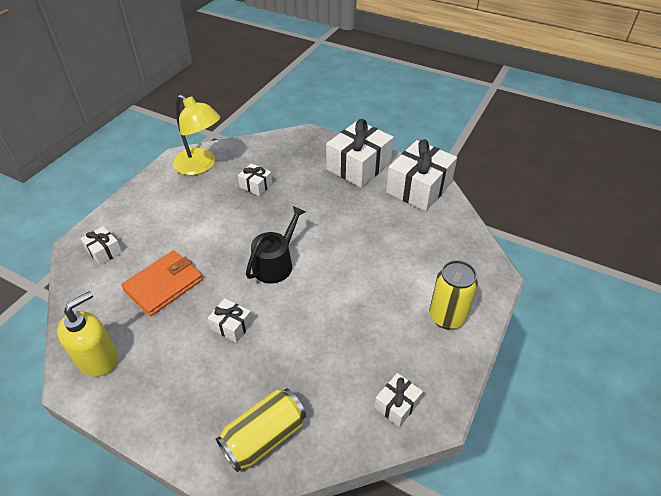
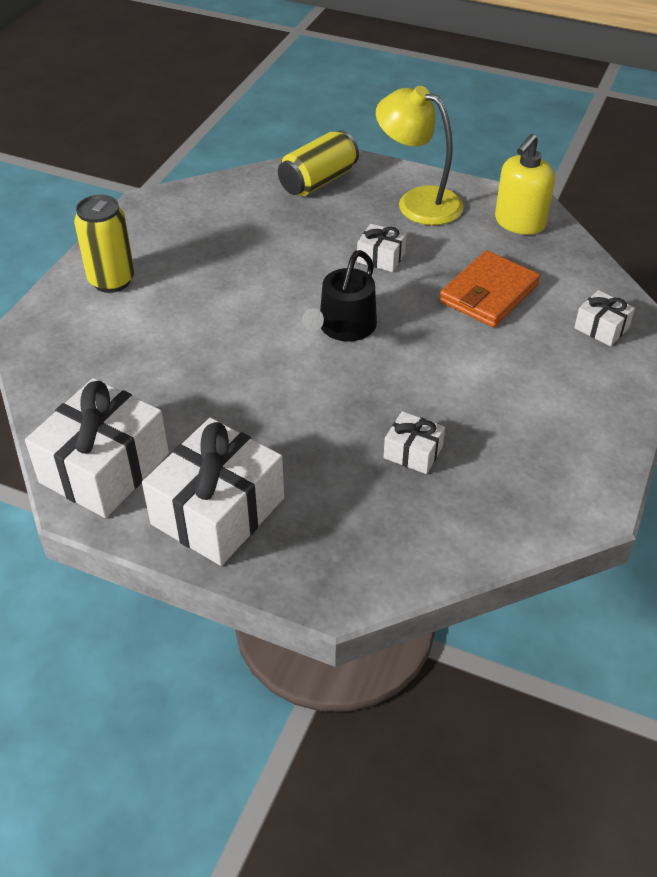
camera: 175 degrees right, 0 degrees up
(200, 166) = (538, 489): yellow lamp -> yellow lamp (418, 202)
(397, 404) = (186, 207): white gift -> none

